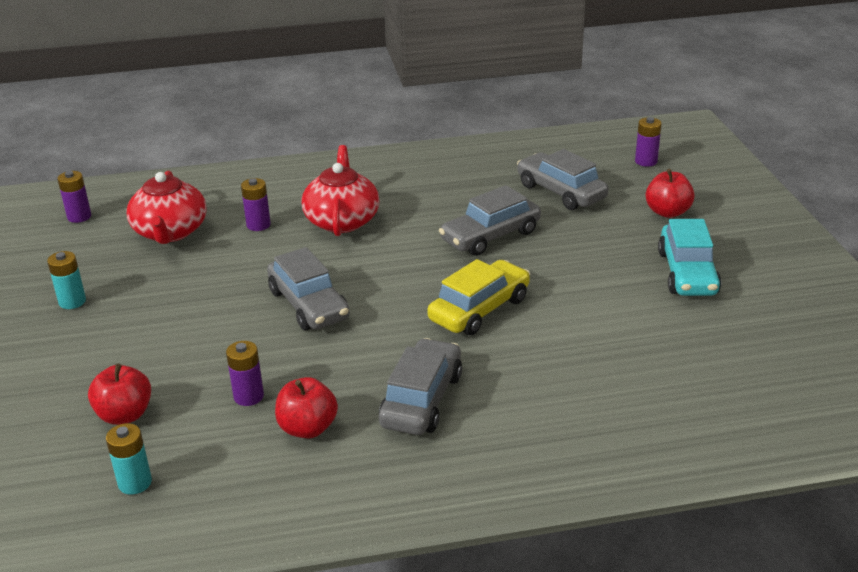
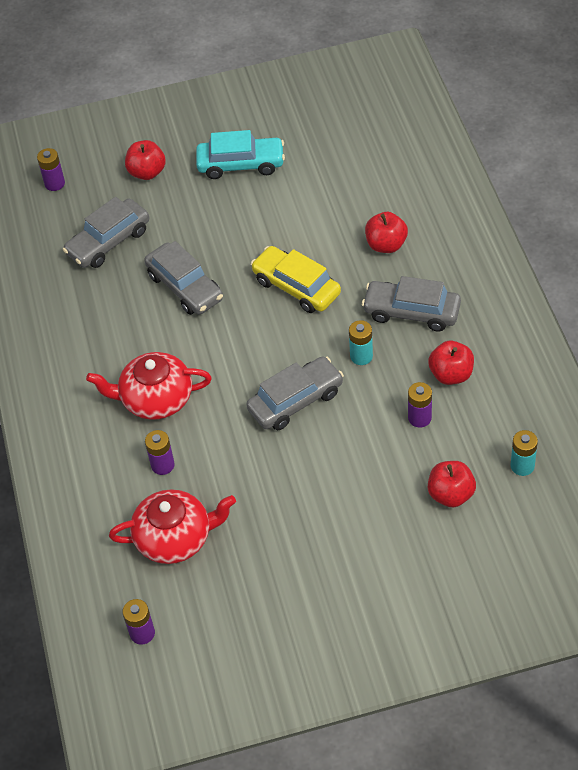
camera: 90 degrees left, 20 degrees up
(72, 302) = (299, 585): turquoise battery -> turquoise battery (361, 356)
(544, 384) = (386, 245): none -> red apple

